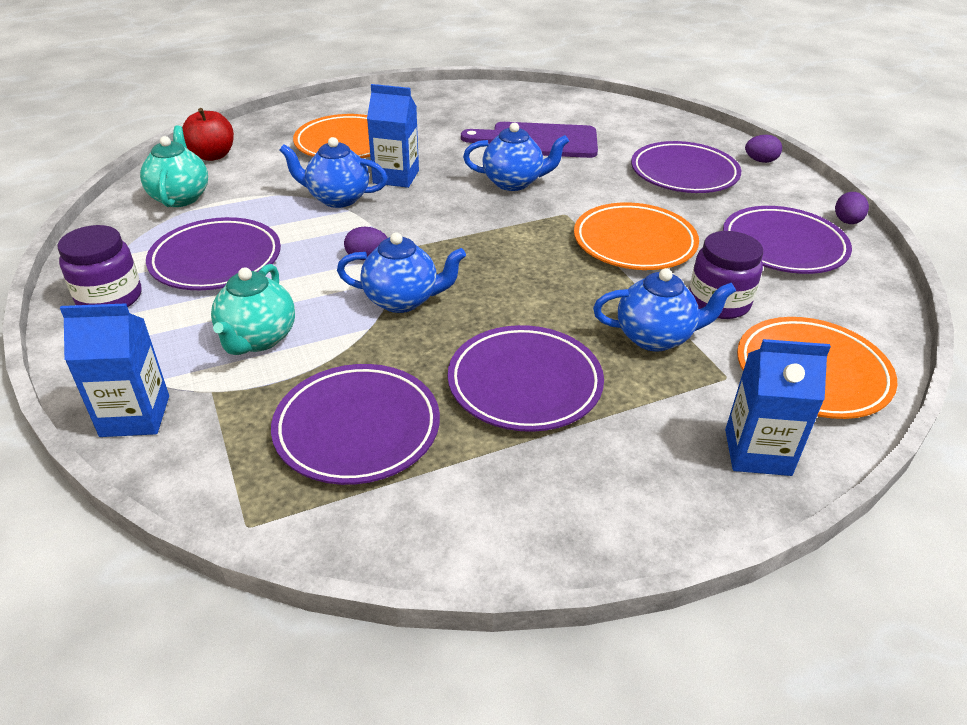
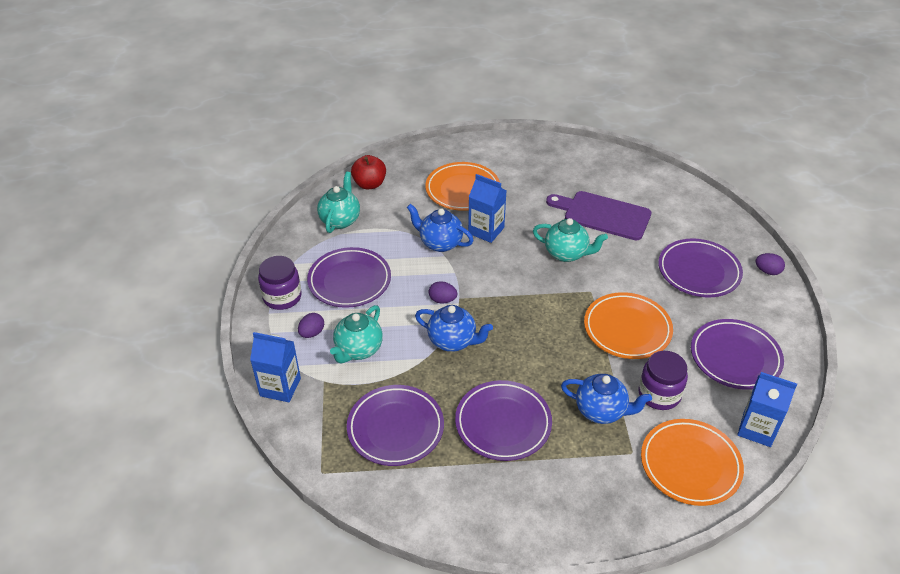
camera: 20 degrees right, 5 degrees up
(513, 182) = (566, 254): blue teapot -> turquoise teapot
(757, 452) = (621, 509): blue carton -> blue carton (757, 429)
(847, 222) = (799, 346): purple egg -> purple egg (312, 333)

